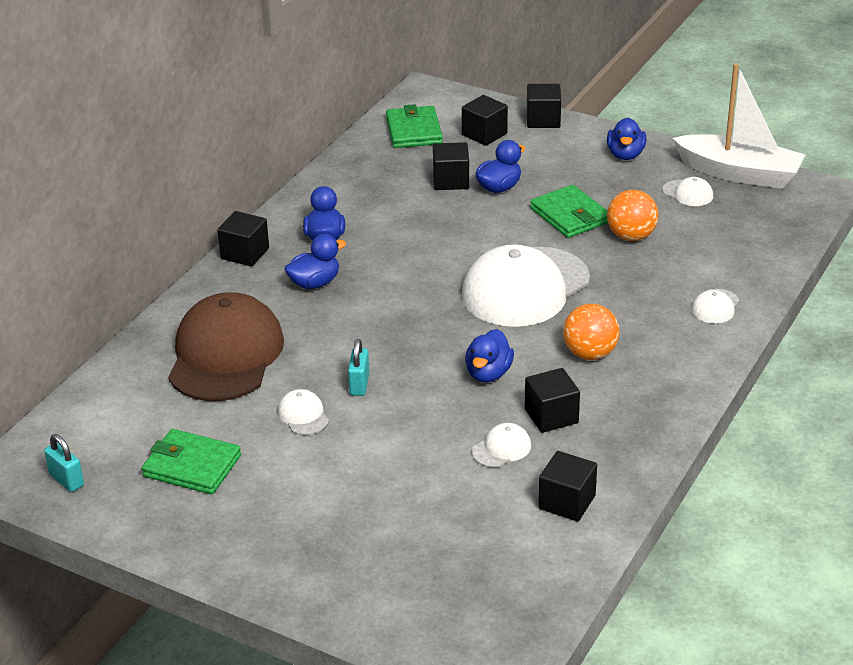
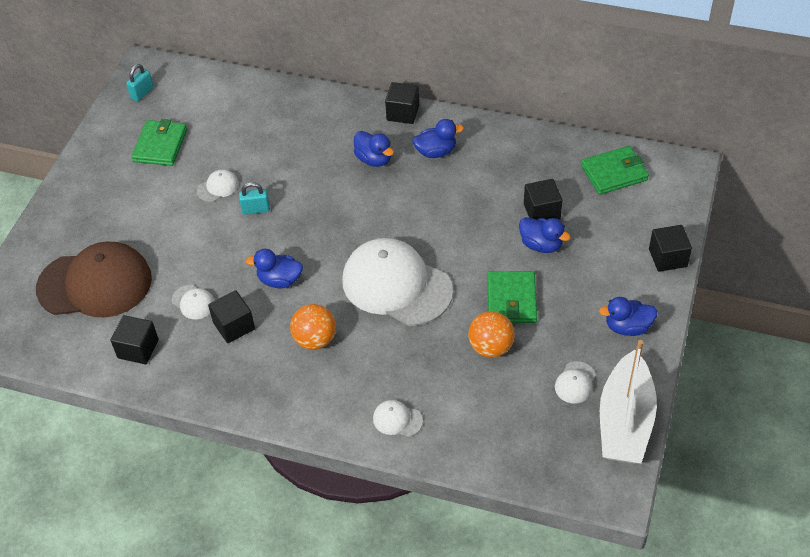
camera: 80 degrees right, 15 degrees up
(225, 355) = (278, 132): brown cap -> brown cap (95, 284)
(484, 134) = (626, 220): black cube -> none
(570, 215) = (511, 300): green wallet -> green wallet turned 45 degrees counterclockwise

